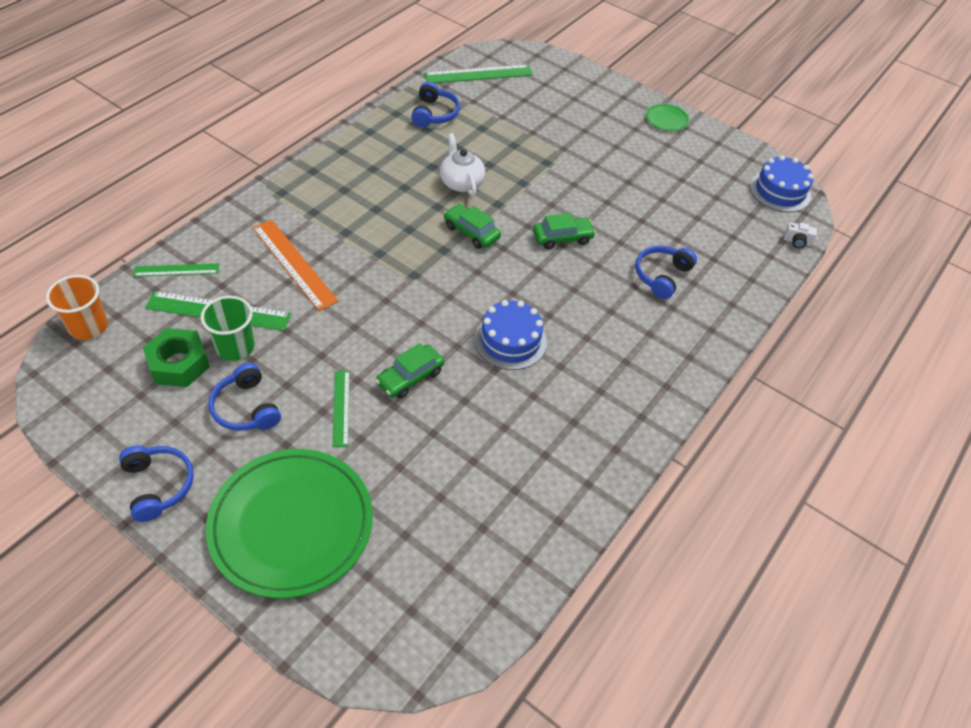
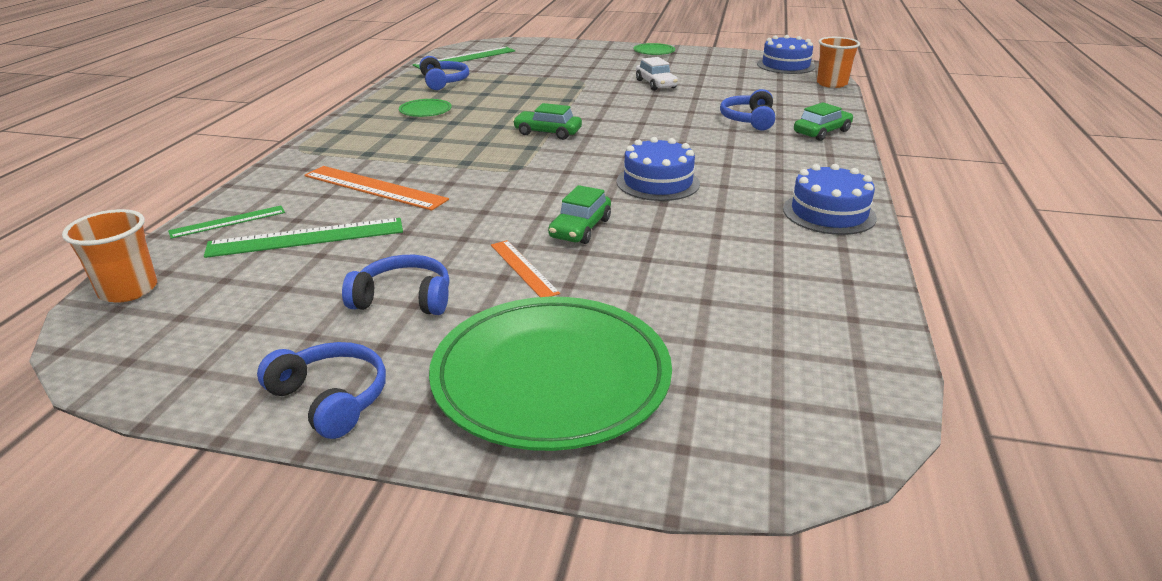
camera: 20 degrees left, 20 degrees down
(179, 364) = (283, 288): green nut -> none
(235, 347) = (350, 258): green cup -> none
(246, 408) = (404, 299): blue headphones -> blue headphones turned 150 degrees clockwise
(341, 408) = (523, 268): green ruler -> orange ruler
(392, 160) = (425, 111): none -> green plate
(461, 182) = (508, 110): white teapot -> none
(562, 238) = (637, 119): green car -> green car (821, 132)
(615, 436) = (829, 213): none -> blue cake
(623, 183) = (656, 84): none -> white car
(797, 242) = (831, 84): white camera -> orange cup

